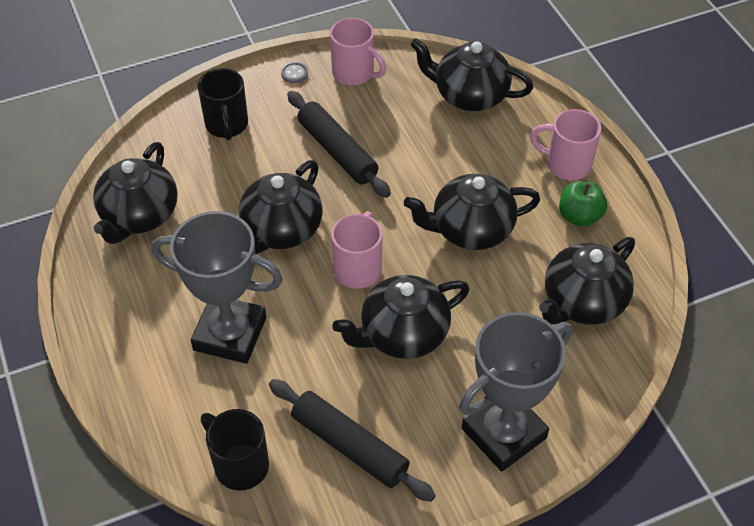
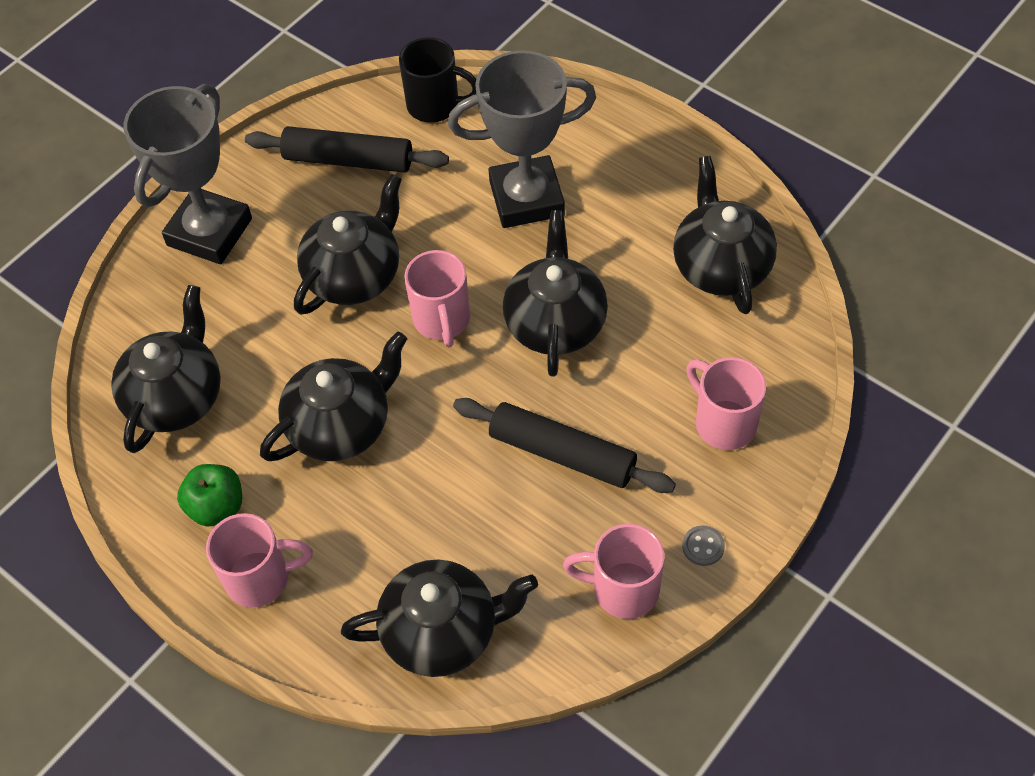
camera: 155 degrees right, 5 degrees up
(227, 125) = (723, 422): black mug -> pink mug

